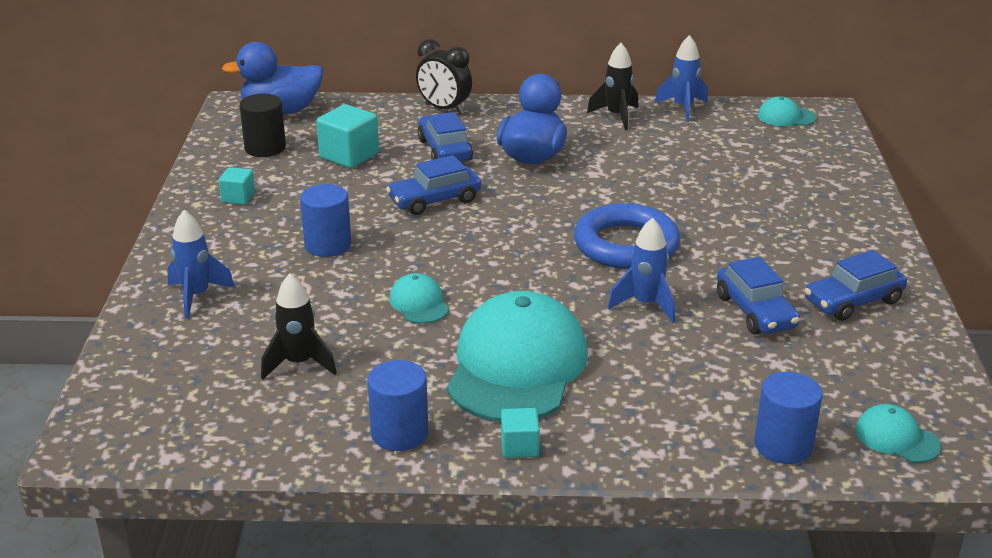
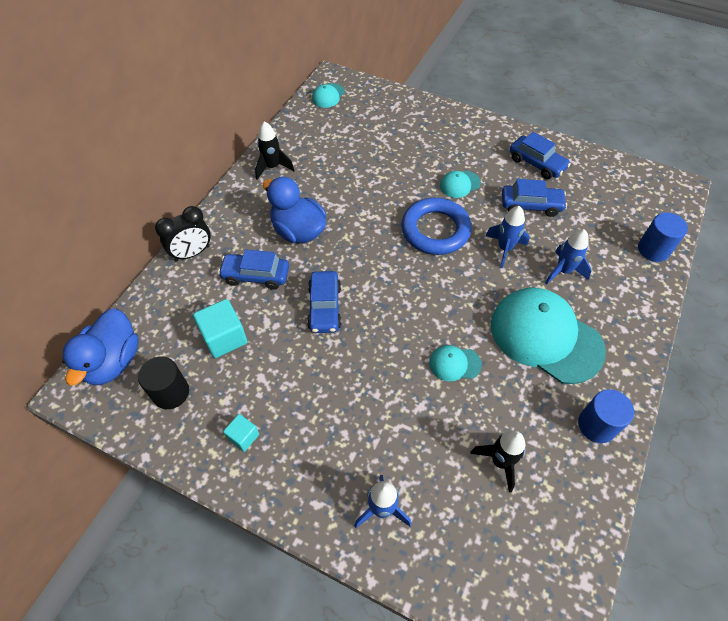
camera: 65 degrees left, 25 degrees up
(328, 245) = (351, 395): blue cylinder -> none
(519, 446) = (626, 366): turquoise cube -> none
(683, 108) = (285, 133): blue rocket -> blue rocket (563, 271)
(853, 301) = (536, 163): blue car -> blue car turned 45 degrees counterclockwise
(896, 438) = (657, 205): turquoise cap -> turquoise cap (459, 184)

